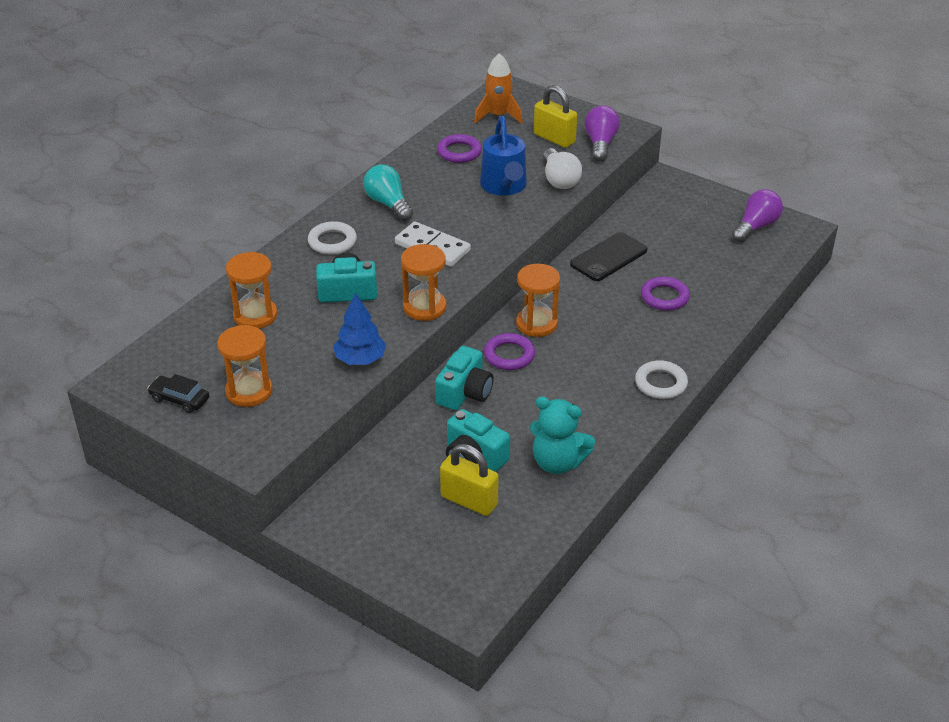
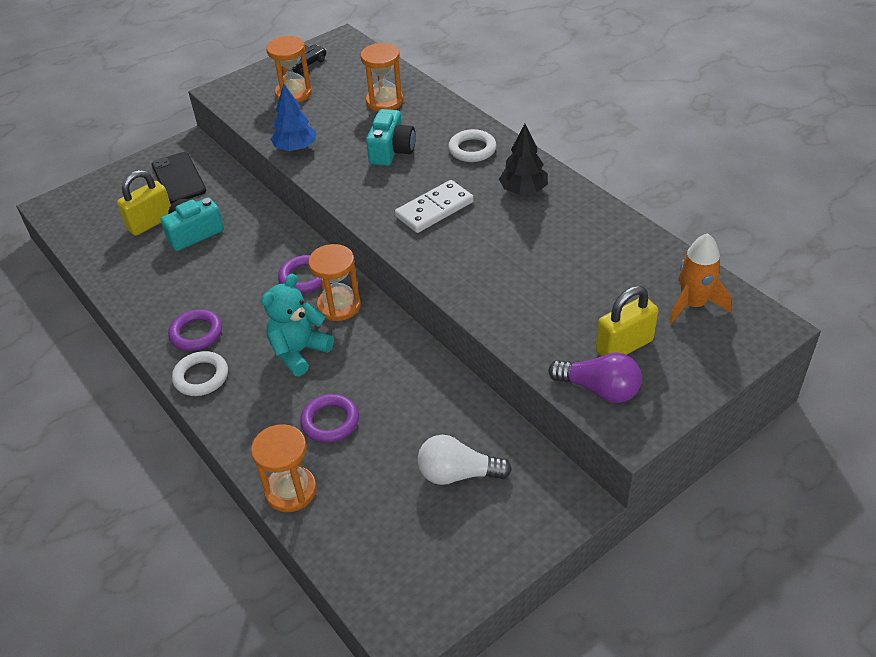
camera: 110 degrees right, 5 degrees up
(388, 204) = (523, 190): turquoise light bulb -> black tree
(424, 307) = (343, 191): orange hourglass -> orange hourglass (291, 490)
(459, 152) = (612, 256): purple ring -> purple ring (196, 333)
(464, 392) = (272, 241): turquoise camera -> none
(504, 187) = (526, 280): blue watering can -> none
(557, 462) = (153, 280): turquoise teddy bear -> turquoise teddy bear (299, 352)
(559, 179) = (526, 329): white light bulb -> white light bulb (458, 474)
(608, 257) = (424, 391): black phone -> black phone (179, 178)
(756, 227) = (428, 571): purple light bulb -> none

